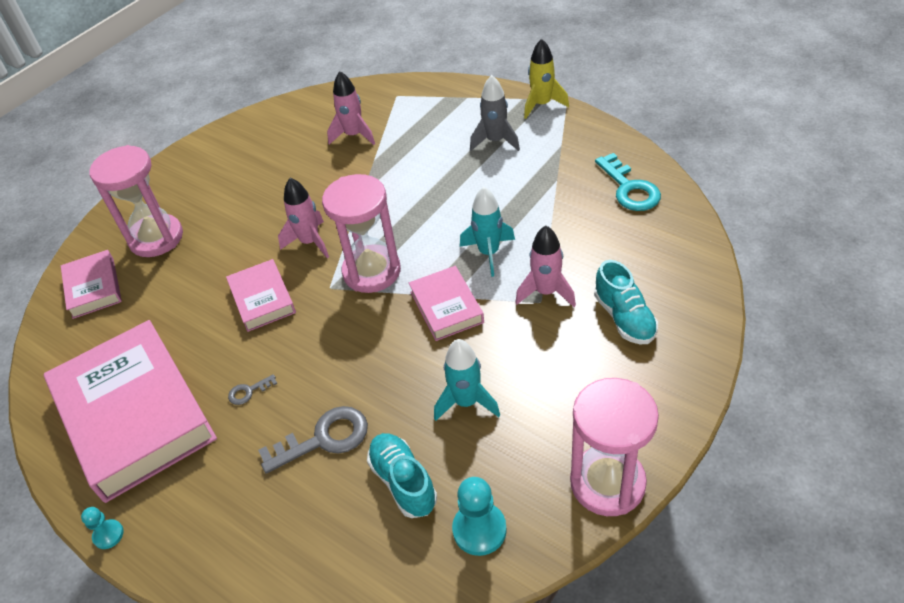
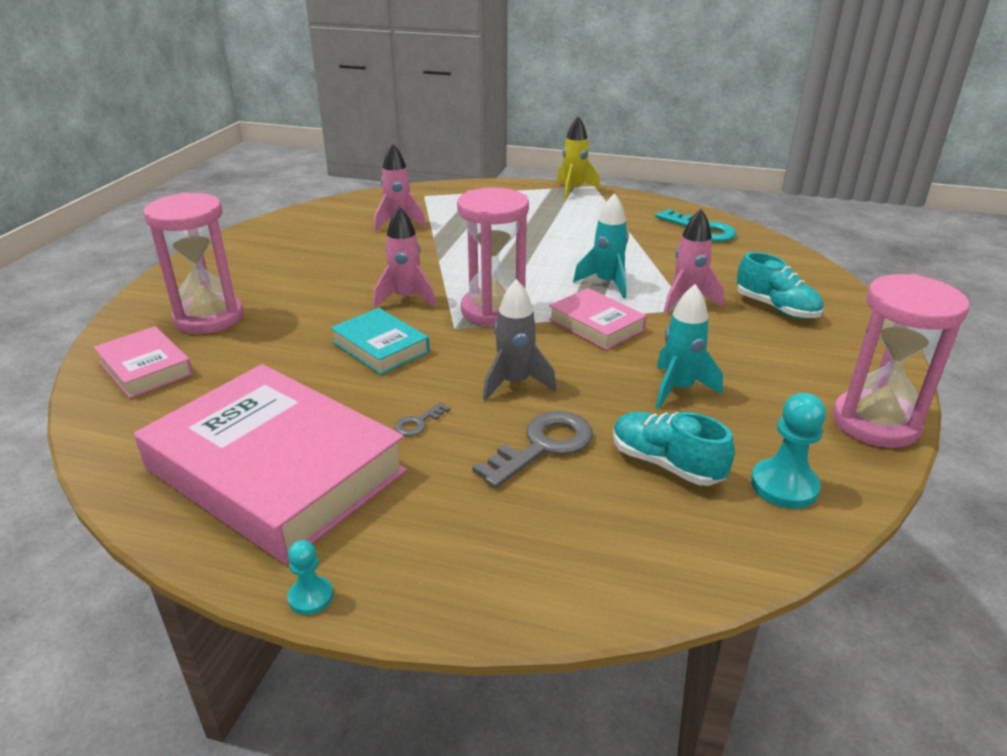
camera: 25 degrees left, 15 degrees down
(262, 299) = (380, 347): pink book -> turquoise book
(495, 141) = (549, 214): grey rocket -> grey rocket (515, 383)

